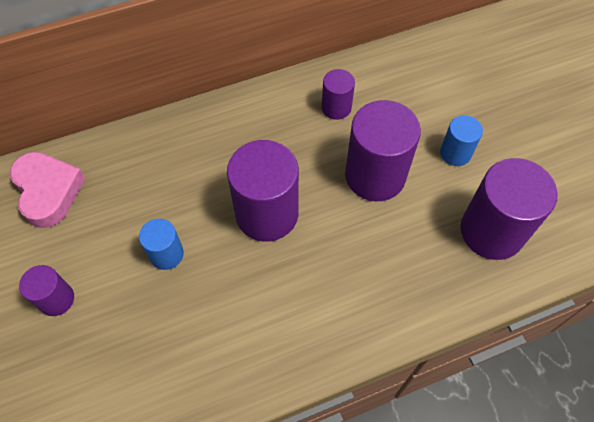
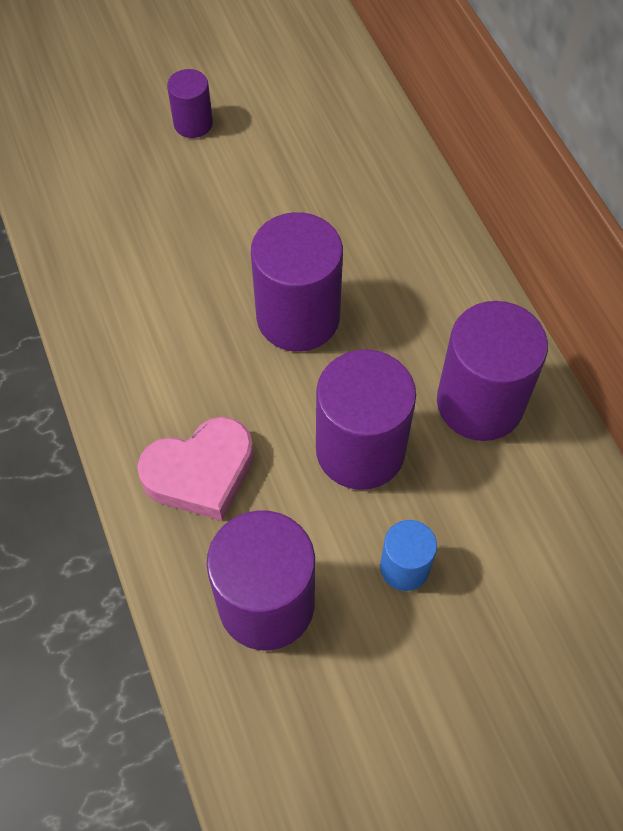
camera: 90 degrees right, 0 degrees up
(48, 191) = (329, 97): pink heart -> pink heart (201, 473)
(166, 254) = (243, 216): blue cylinder -> none
(336, 107) = (480, 403): purple cylinder -> purple cylinder, size x1.90

